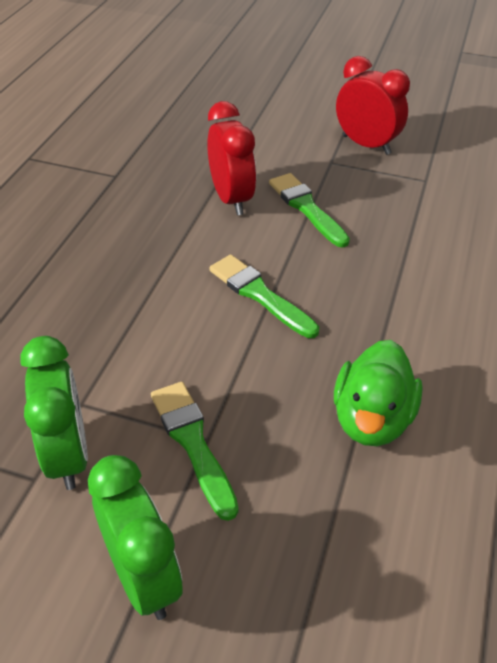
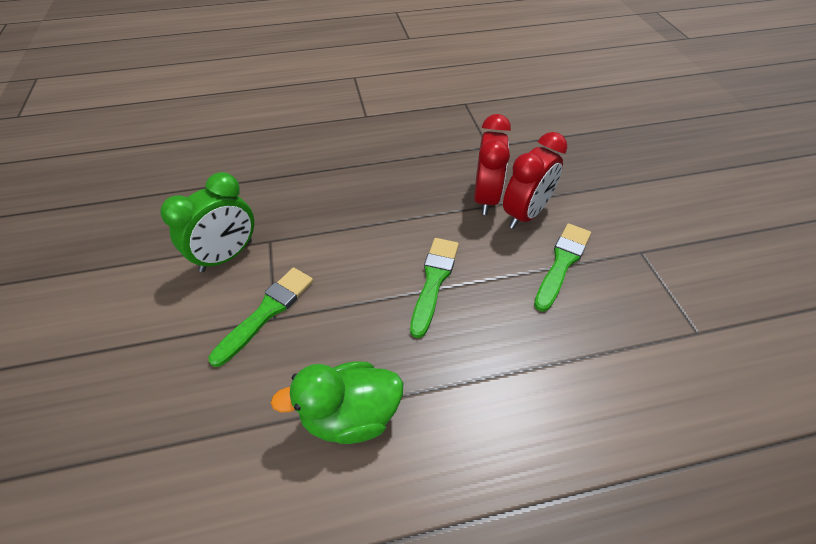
camera: 60 degrees right, 5 degrees up
(143, 577) = (150, 339): green clock -> none
(366, 145) = (696, 265): red clock -> red clock (485, 198)

